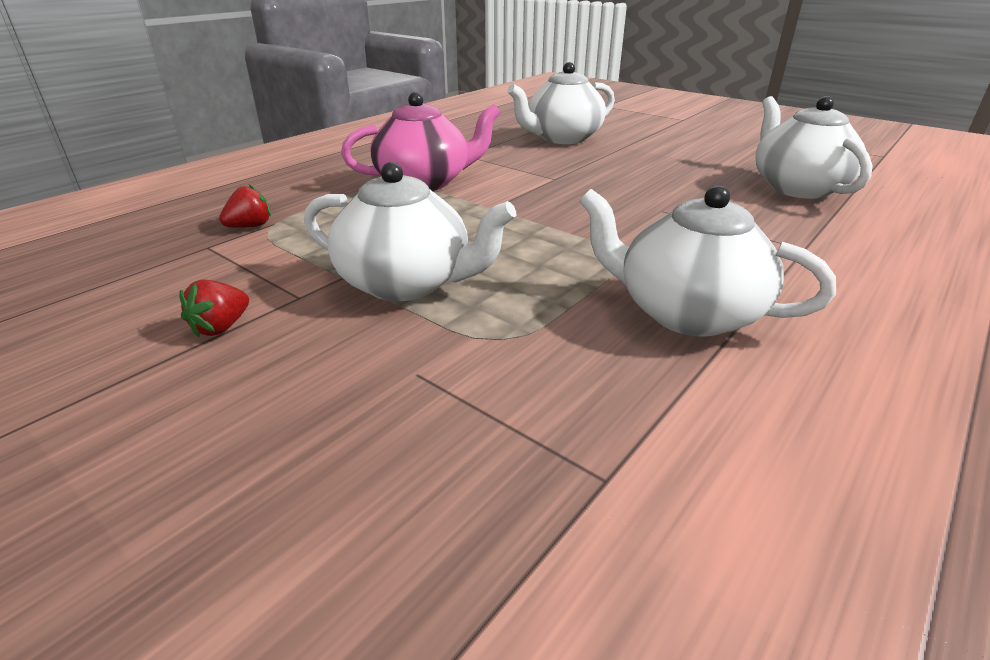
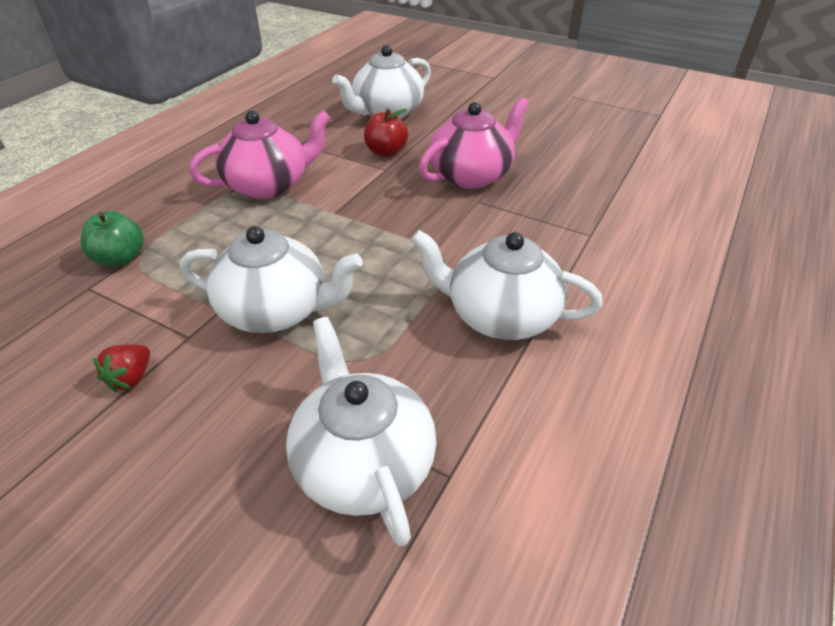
camera: 10 degrees left, 10 degrees up
(250, 226) = (120, 258): red strawberry -> green apple
(557, 166) = (386, 152): none -> red apple
(654, 189) = (471, 175): none -> pink teapot
(797, 187) = (588, 162): white teapot -> white teapot (363, 462)

